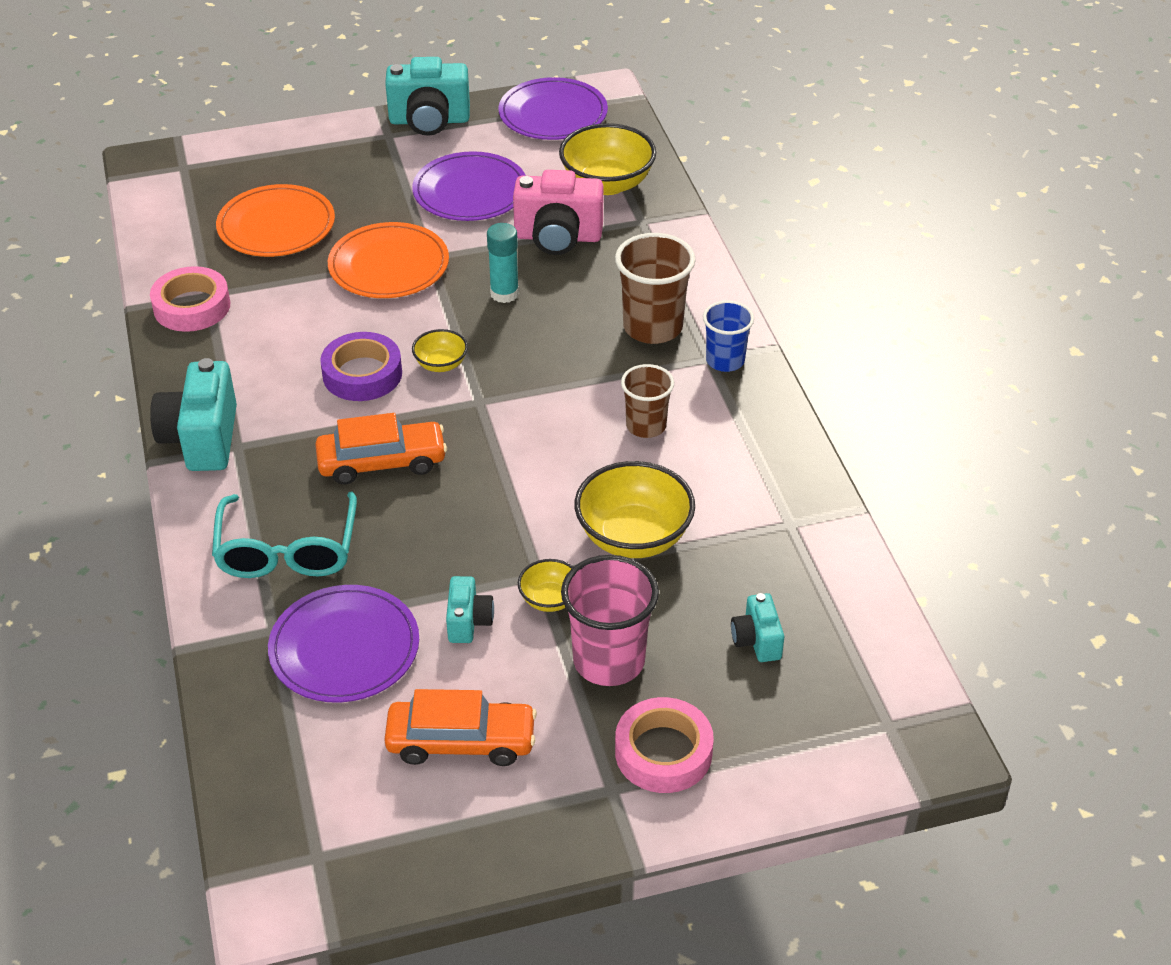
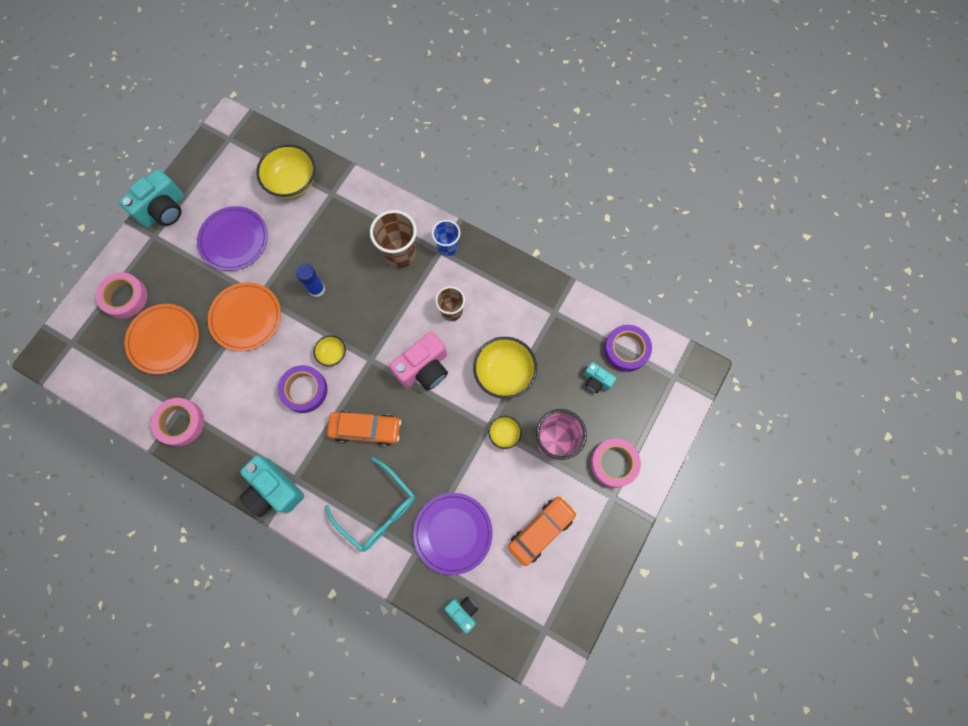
camera: 45 degrees left, 30 degrees up
(288, 165) = (125, 297): none -> pink tape
(382, 462) = (366, 429): orange car -> orange car turned 60 degrees clockwise
(468, 622) = (486, 474): turquoise camera -> turquoise camera (463, 611)
(504, 294) = (316, 289): turquoise glue stick -> blue glue stick
(553, 114) = (220, 157): purple plate -> none
(558, 237) = (305, 235): pink camera -> pink camera (424, 368)
(848, 640) = (626, 350): none -> purple tape

